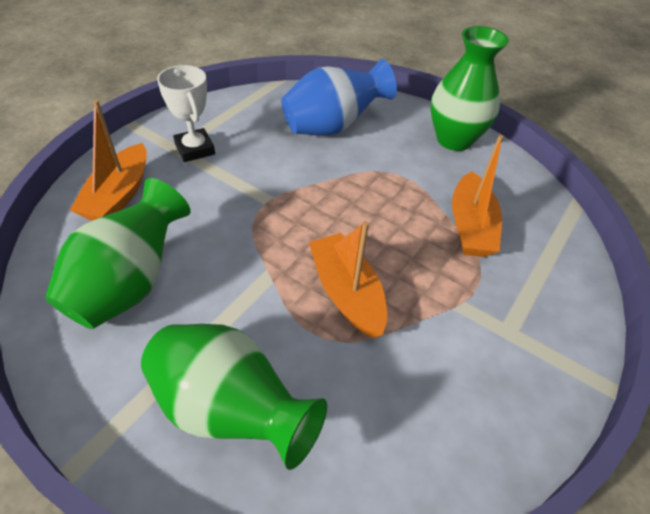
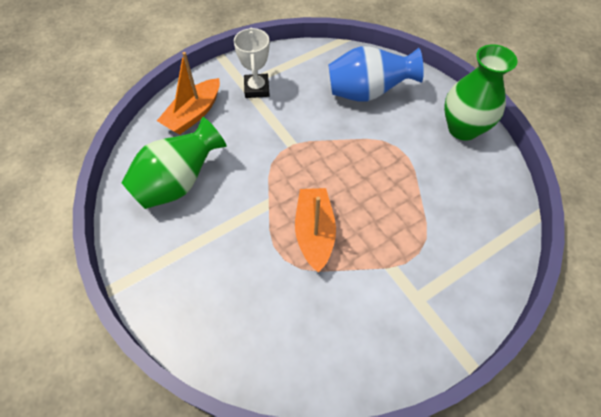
camera: 25 degrees right, 10 degrees up
(230, 409) = (207, 286): green vase -> none
(470, 226) = (434, 209): orange boat -> none

